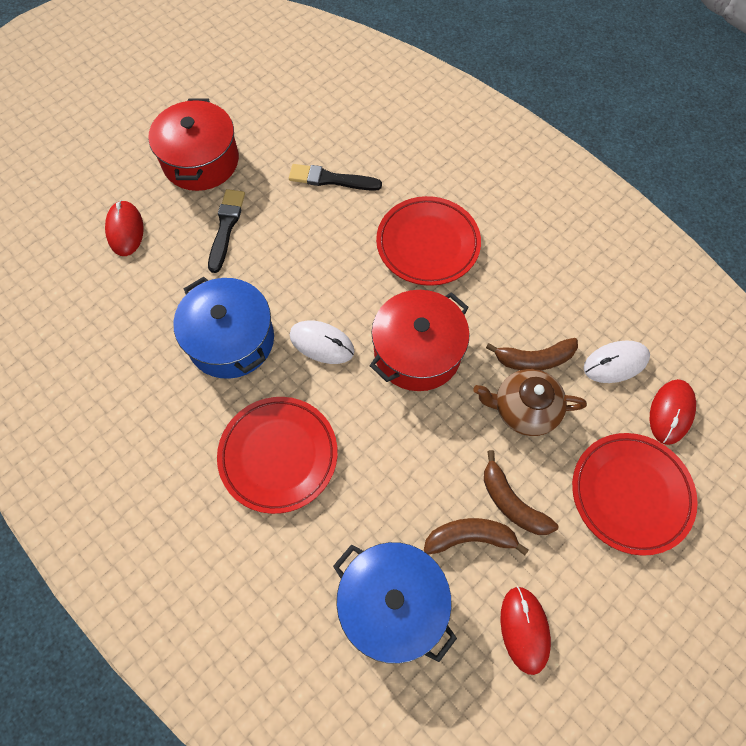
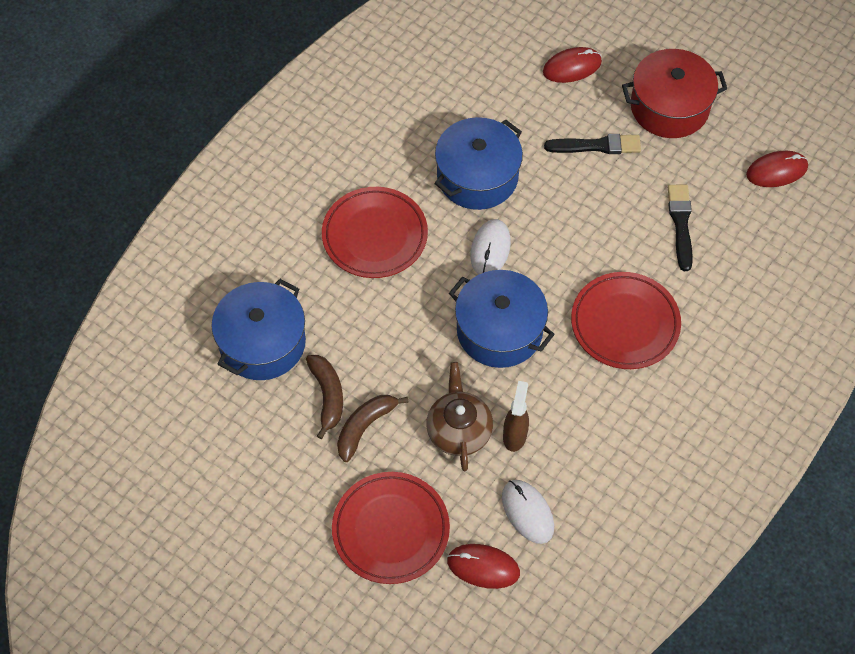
camera: 80 degrees right, 5 degrees down
(417, 352) = (499, 330): red pot -> blue pot
(524, 629) = (255, 446): red mouse -> red mouse (776, 171)
(534, 359) = (515, 435): brown banana -> brown spray bottle

